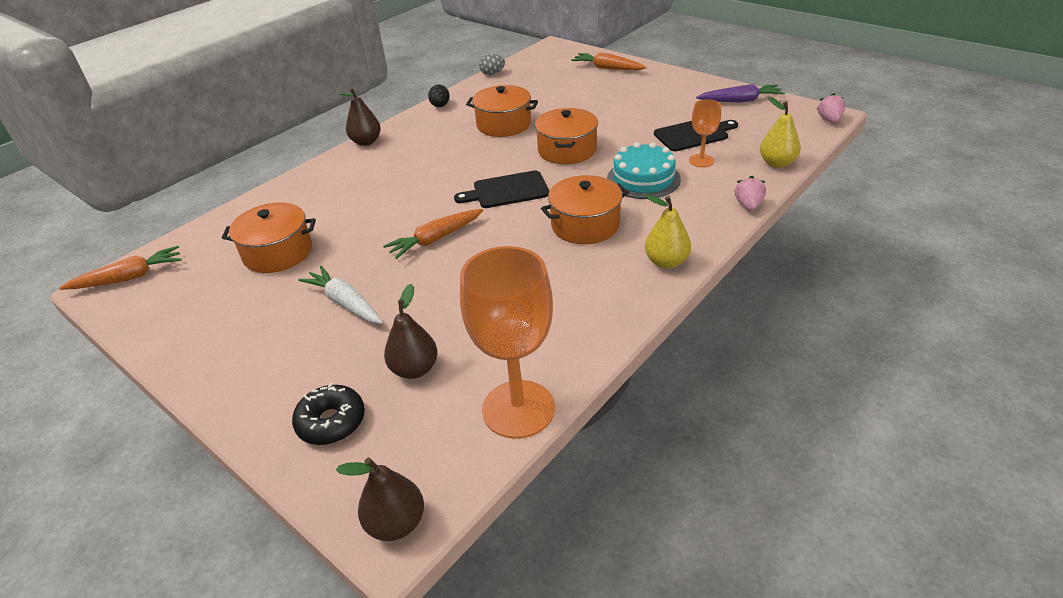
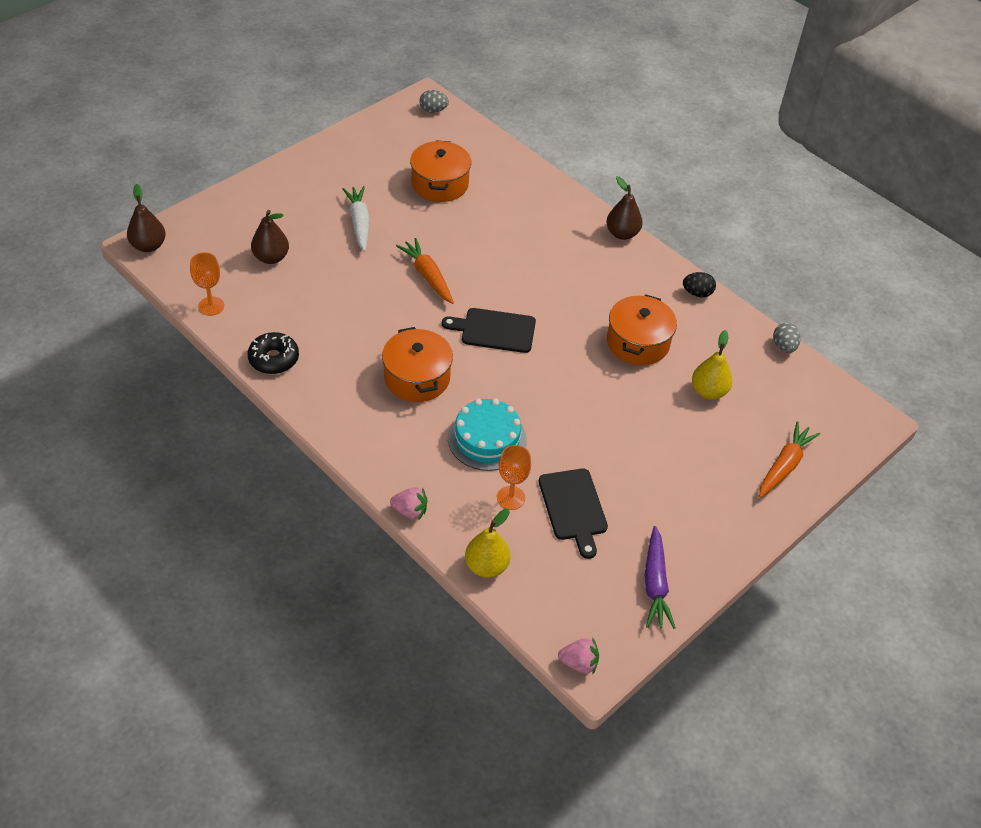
camera: 90 degrees right, 10 degrees up
(129, 277) = (433, 110): orange carrot -> grey egg
(331, 422) = (239, 218): black donut -> black donut (274, 359)
(345, 303) = (359, 223): white carrot -> white carrot turned 60 degrees counterclockwise
(507, 191) = (494, 330): black cutting board -> black cutting board turned 75 degrees counterclockwise
(518, 409) = (211, 306): orange goblet -> orange goblet, size x0.50
(567, 150) = (564, 387): orange pot -> none
(666, 262) = (341, 422): yellow pear -> yellow pear (708, 391)

